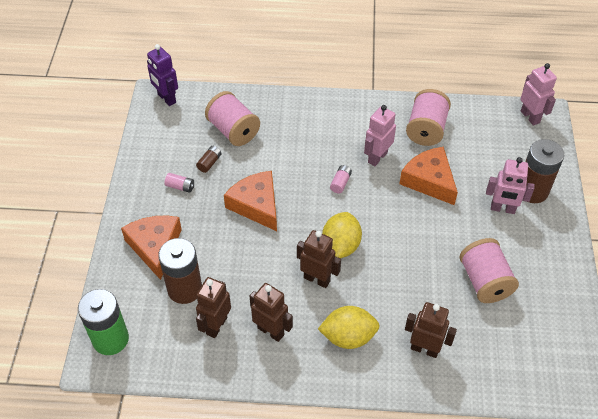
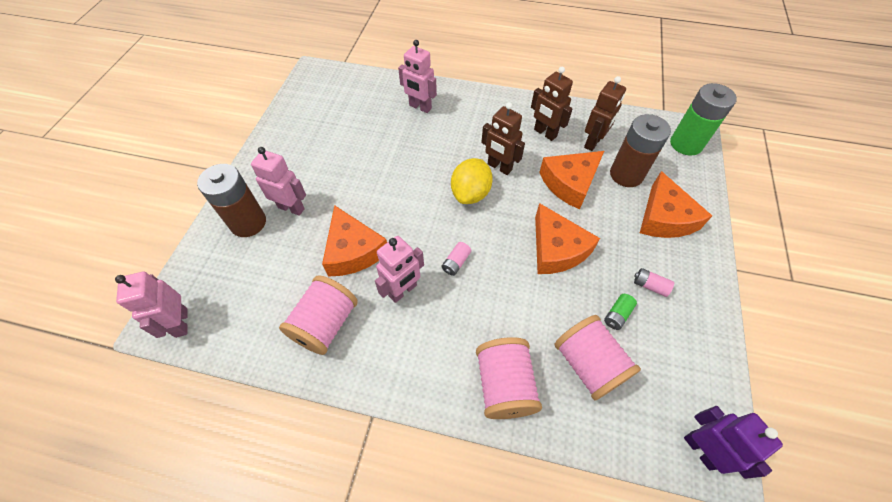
camera: 170 degrees left, 5 degrees up
(209, 163) = (617, 315): brown battery -> green battery
(243, 271) = (570, 183): none -> orange cheese
(348, 337) = (480, 122): yellow lemon -> none
(424, 349) = (420, 107): brown robot -> pink robot
(484, 281) = (347, 146): pink spool -> pink spool (504, 385)

